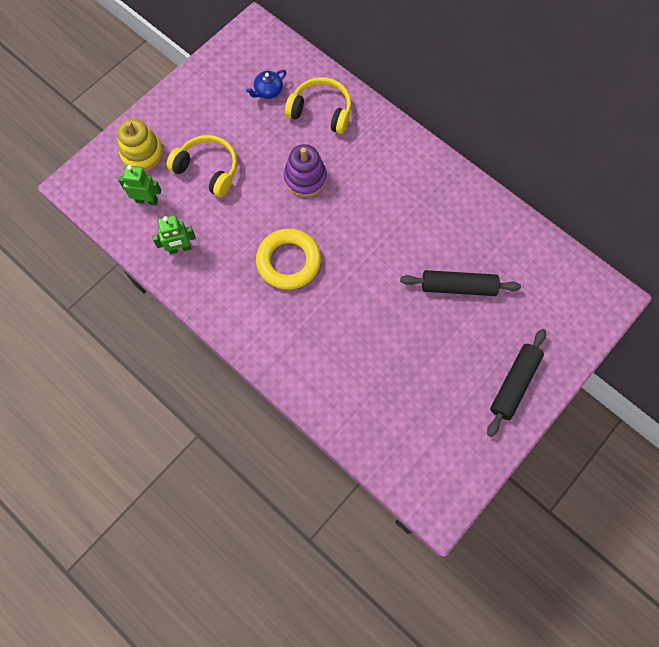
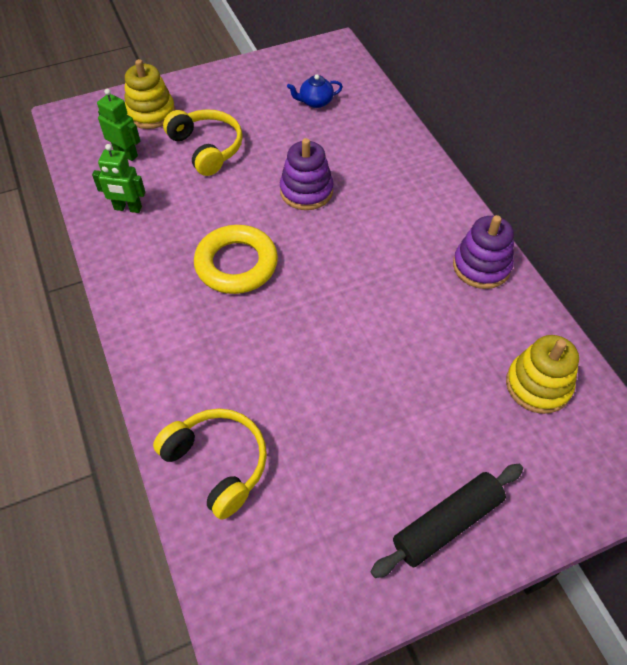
camera: 25 degrees right, 15 degrees down
(321, 111) = (362, 137): yellow headphones -> yellow headphones (217, 463)
(457, 192) = (481, 266): none -> purple stacking toy
(458, 287) = (429, 370): black rolling pin -> none
(529, 267) = (538, 385): none -> yellow stacking toy

